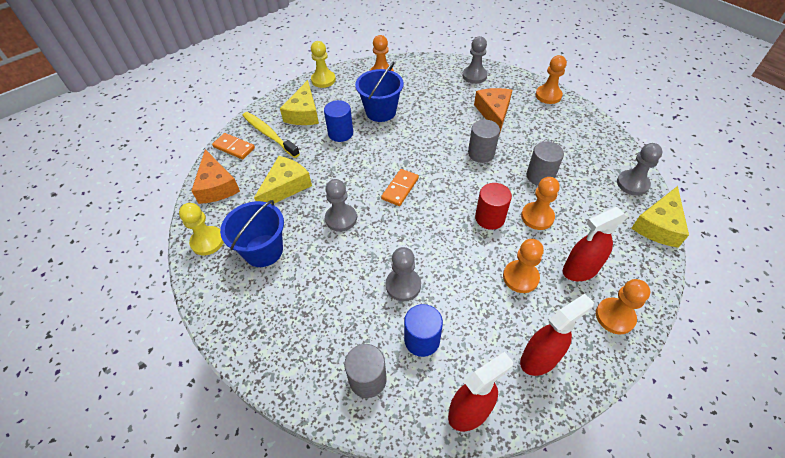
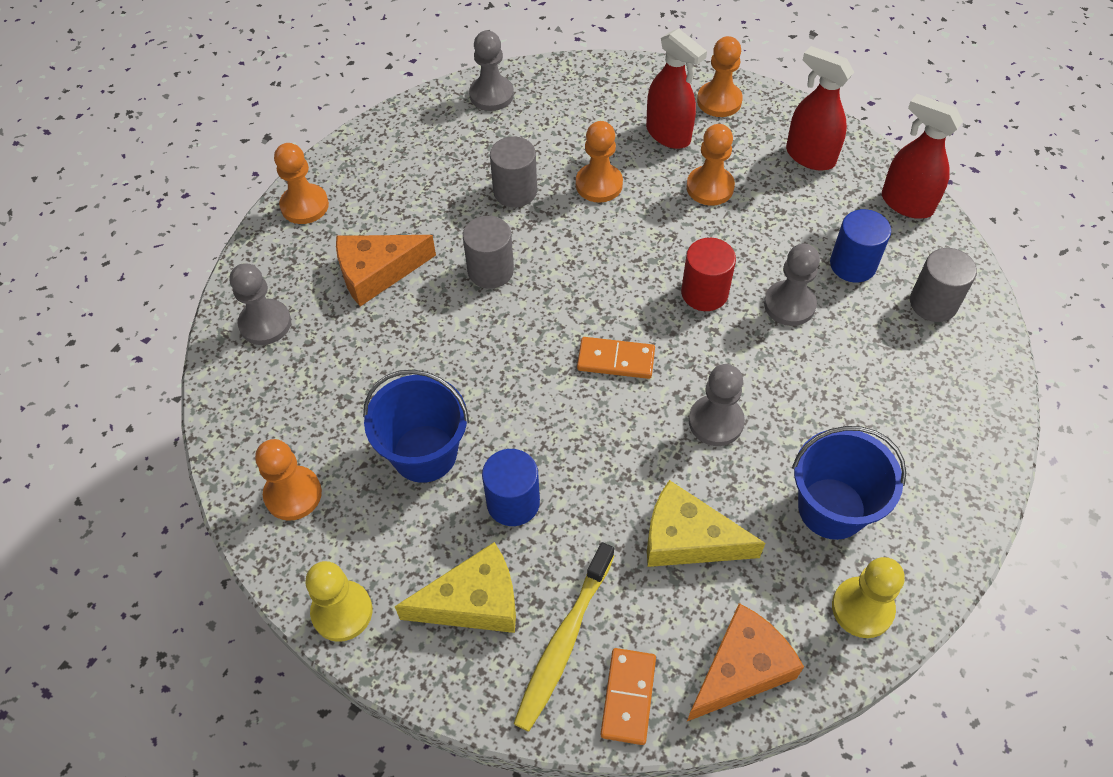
camera: 110 degrees left, 5 degrees up
(489, 218) = (625, 235): red cylinder -> red cylinder (704, 293)
(658, 225) = (559, 70): yellow cheese -> none

